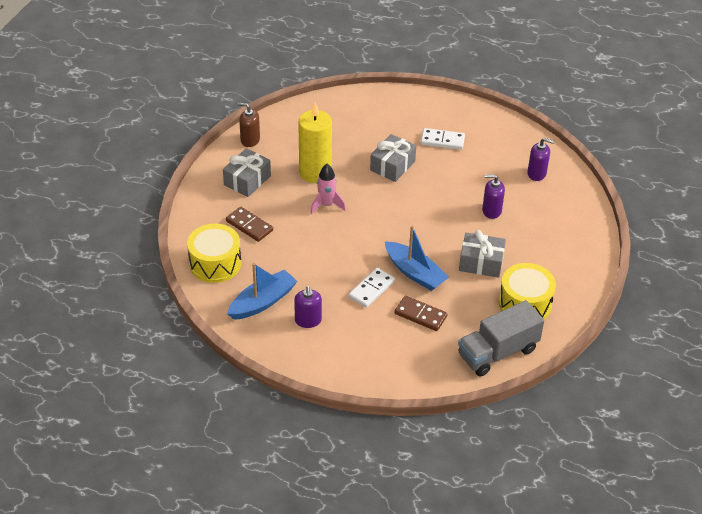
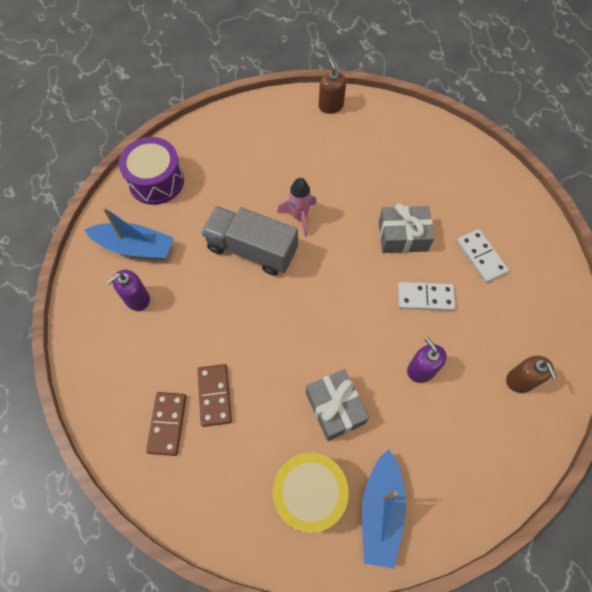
camera: 55 degrees right, 20 degrees up
(215, 263) = (156, 181): yellow drum -> purple drum
(247, 180) = (278, 137): grey gift -> none
(249, 226) = (222, 175): brown domino -> brown domino (167, 424)
(315, 172) = (334, 180): yellow candle -> none
(371, 289) = (217, 327): white domino -> white domino (425, 297)
(415, 273) = (270, 352): blue boat -> blue boat (381, 511)
(498, 352) = (215, 510): grey truck -> grey truck (252, 249)
(536, 173) = (520, 380): purple soap dispenser -> brown soap dispenser

